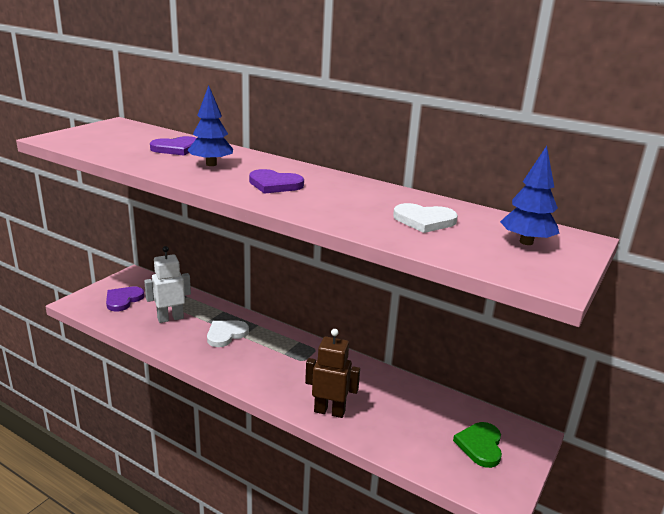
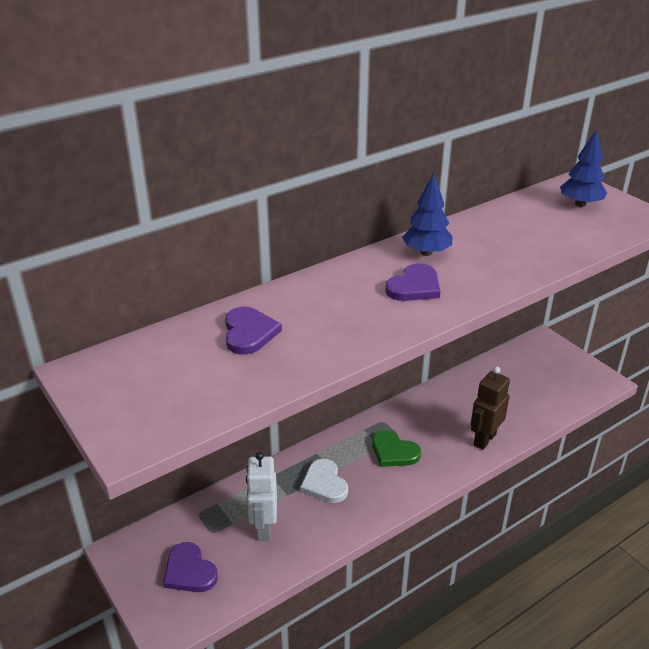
camera: 65 degrees left, 10 degrees up
(211, 164) = (328, 316): blue tree -> blue tree (426, 252)
(424, 220) = (530, 232): white heart -> none
(480, 445) = (549, 369): green heart -> green heart (394, 451)

